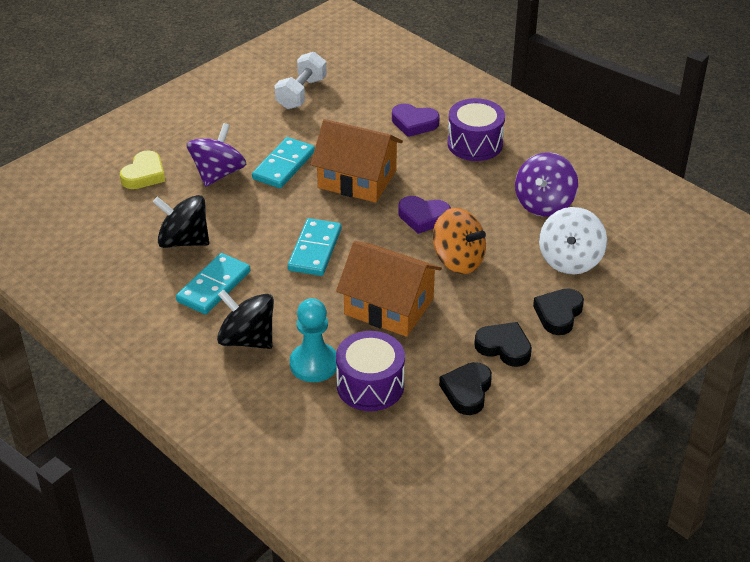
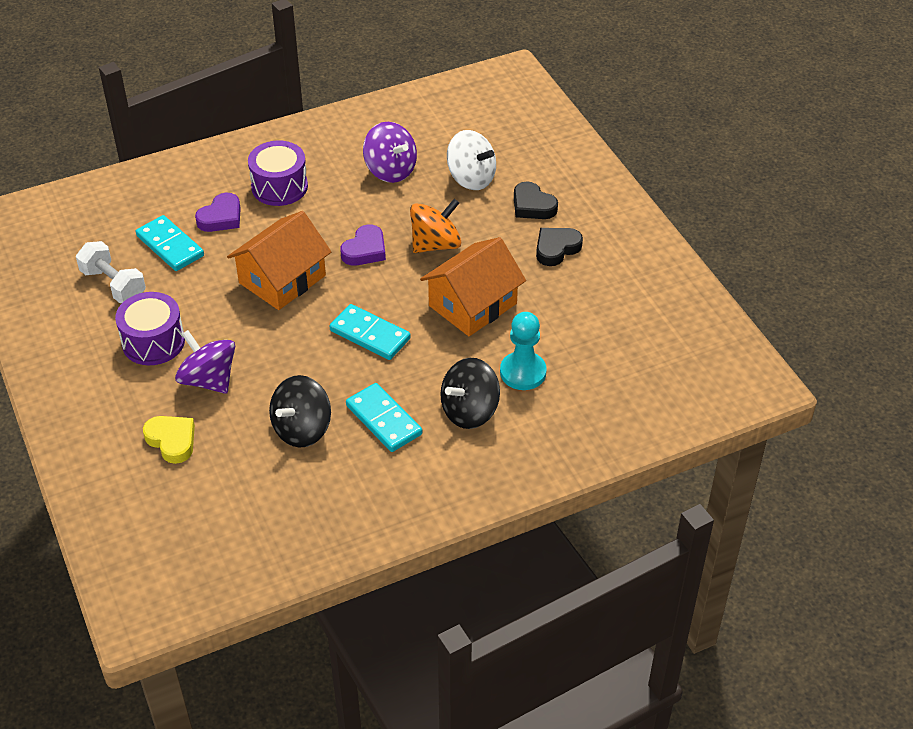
camera: 70 degrees left, 5 degrees up
(284, 165) = (227, 326): turquoise domino -> turquoise domino (170, 246)
(370, 385) = (565, 342): purple drum -> purple drum (153, 342)
(467, 391) = (597, 285): black heart -> none

